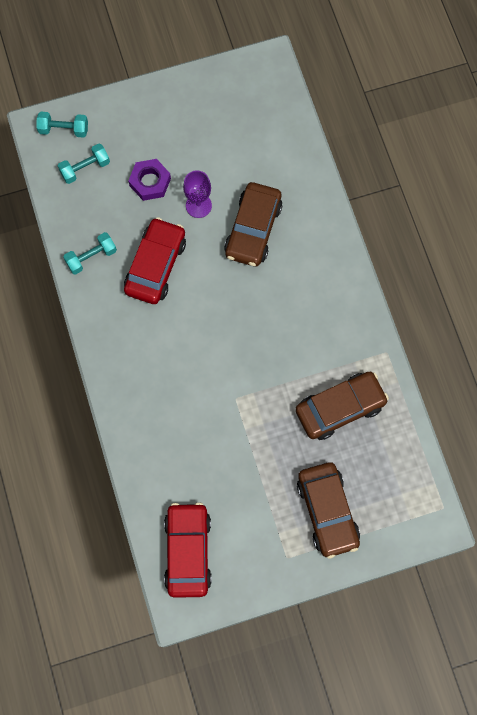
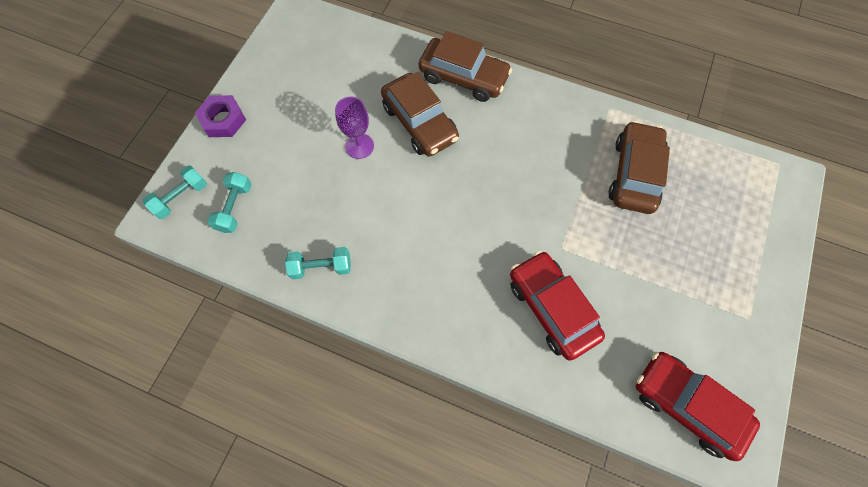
camera: 50 degrees left, 5 degrees down
(91, 257) = (321, 267): turquoise dumbbell -> turquoise dumbbell turned 75 degrees clockwise
(150, 182) = (301, 166): purple nut -> purple nut (223, 120)
(155, 266) = (381, 219): red car -> red car (551, 308)
(327, 511) = (725, 252): brown car -> brown car (463, 77)

